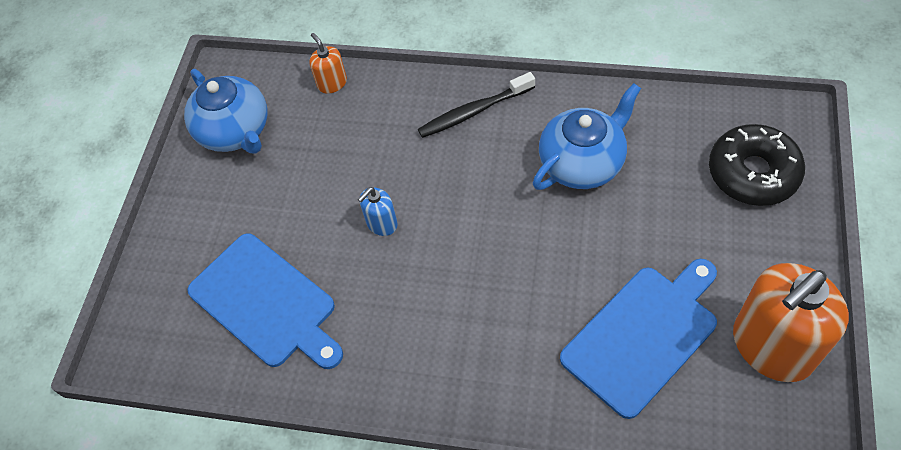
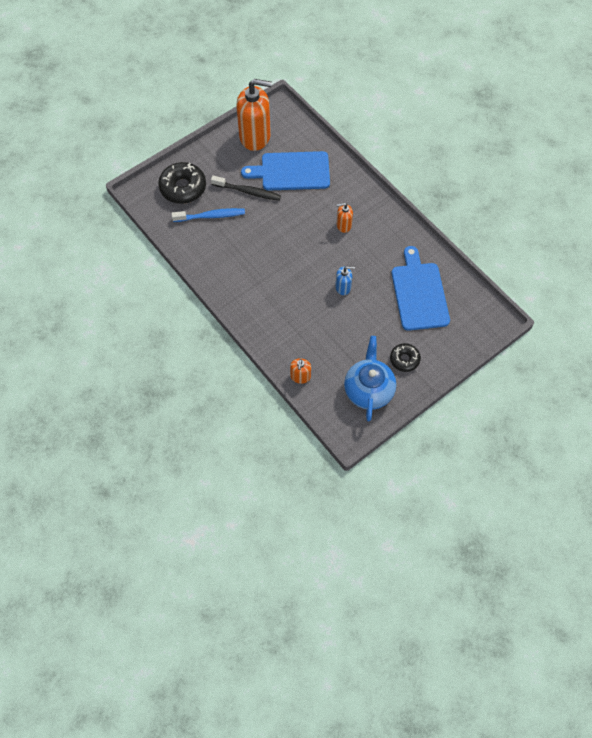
camera: 145 degrees left, 5 degrees up
(217, 199) = (404, 359): none -> black donut
(470, 314) = (343, 225): none -> orange soap dispenser
(473, 112) = (254, 304): black toothbrush -> black toothbrush (248, 192)
(582, 163) = (238, 244): blue teapot -> none
(664, 168) = (211, 216): none -> blue toothbrush

